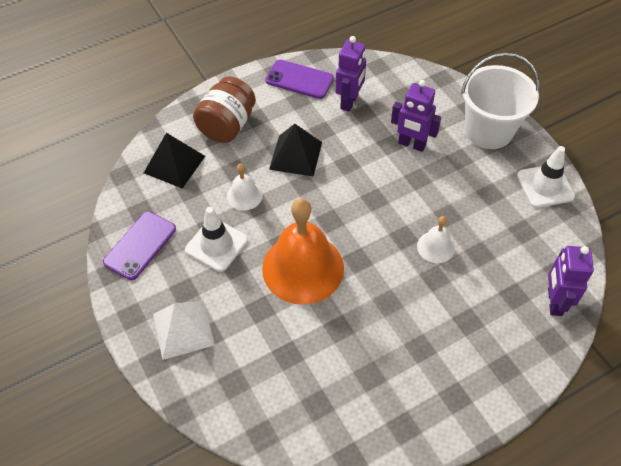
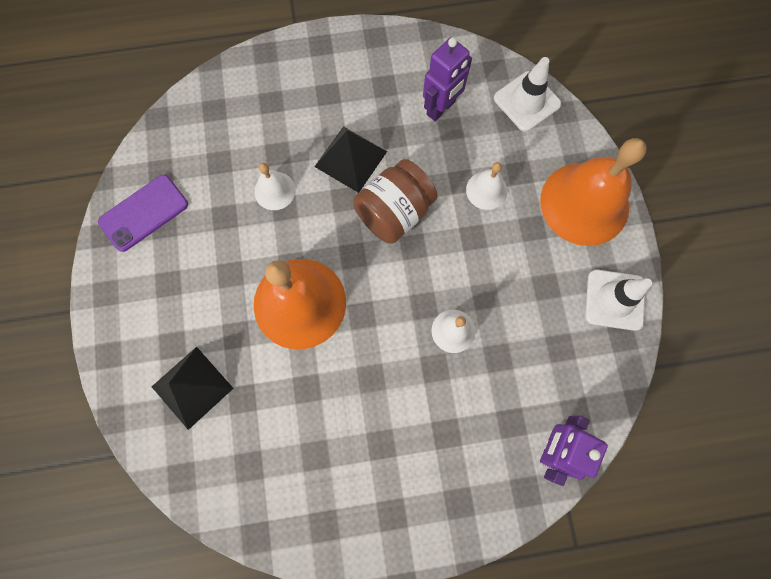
camera: 20 degrees right, 20 degrees up
(174, 164) = (216, 124): black pyramid -> black pyramid (192, 387)
(183, 329) = (150, 328): white pyramid -> none
(216, 245) = (221, 241): white traffic cone -> white traffic cone (527, 101)
(227, 126) = (292, 93): brown jar -> brown jar (394, 213)
(299, 79) = (397, 58): purple phone -> none
(411, 144) = (486, 190): purple robot -> white bell
(489, 131) = (584, 203): white bucket -> orange bell

